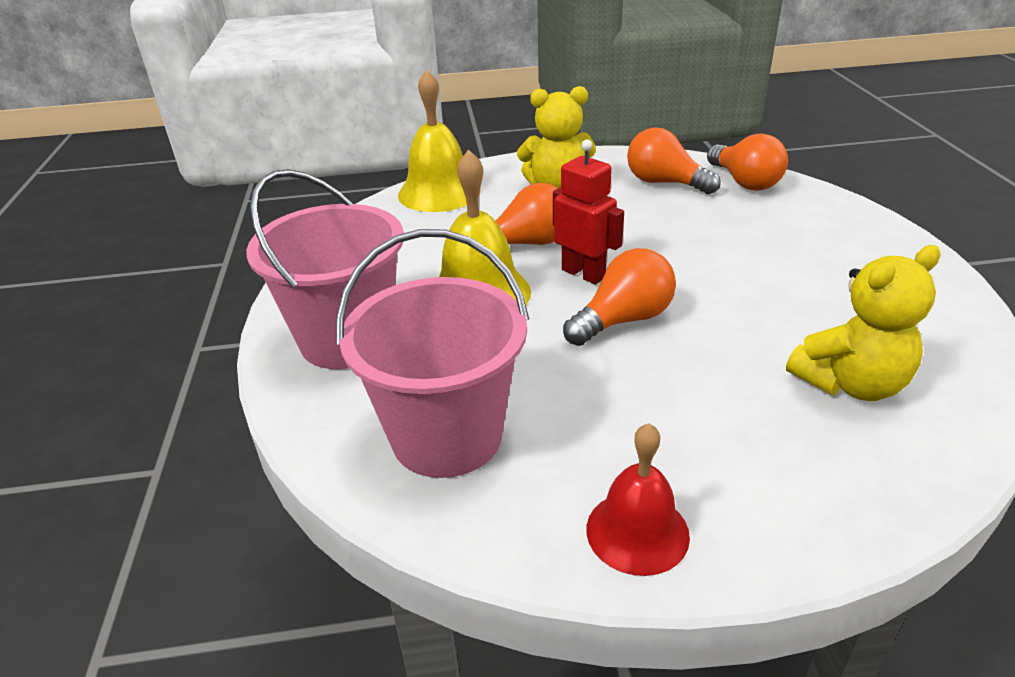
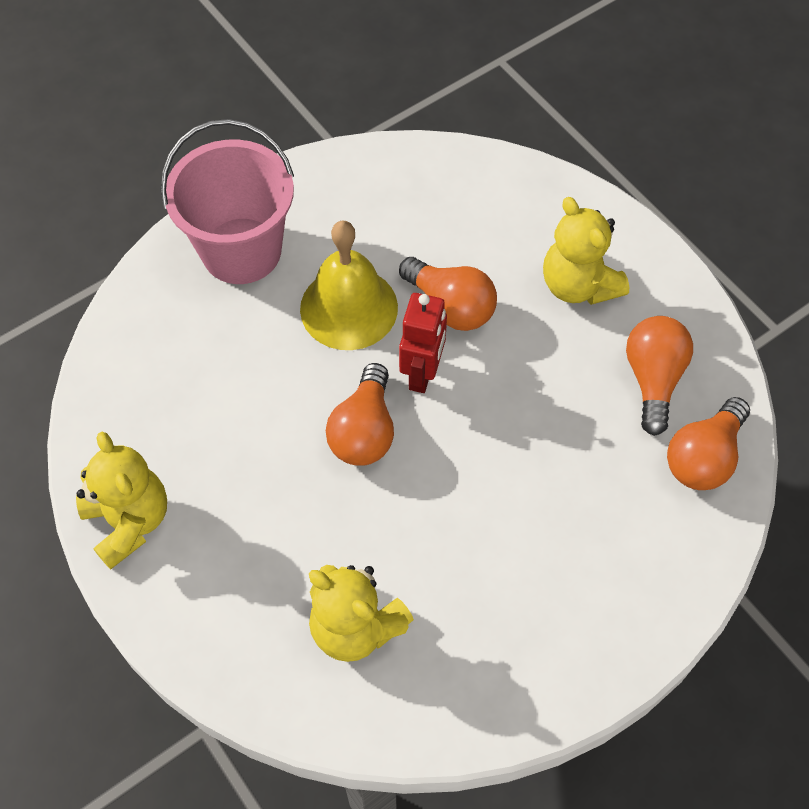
camera: 60 degrees right, 25 degrees up
(439, 192) = (509, 187): yellow bell -> none
(447, 436) = (167, 372): pink bucket -> none
(623, 320) = (364, 431): orange light bulb -> orange light bulb turned 75 degrees clockwise
(637, 532) = (129, 521): red bell -> yellow teddy bear

